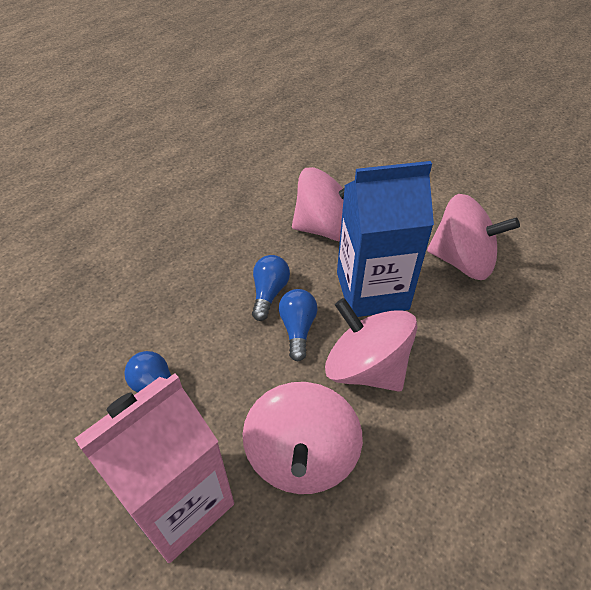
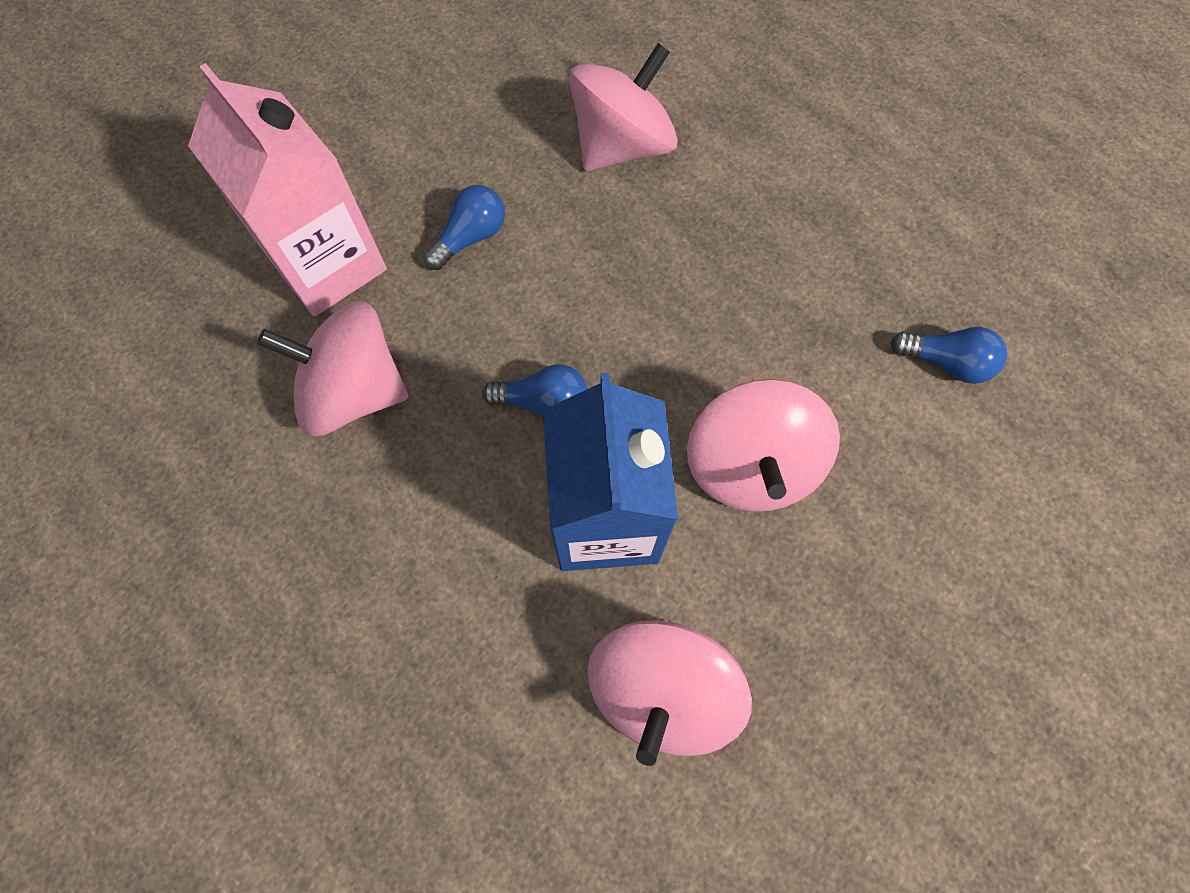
camera: 95 degrees right, 20 degrees up
(269, 293) = (613, 368): blue light bulb -> blue light bulb (946, 362)
(366, 368) = (465, 486): pink spinning top -> pink spinning top (622, 145)

